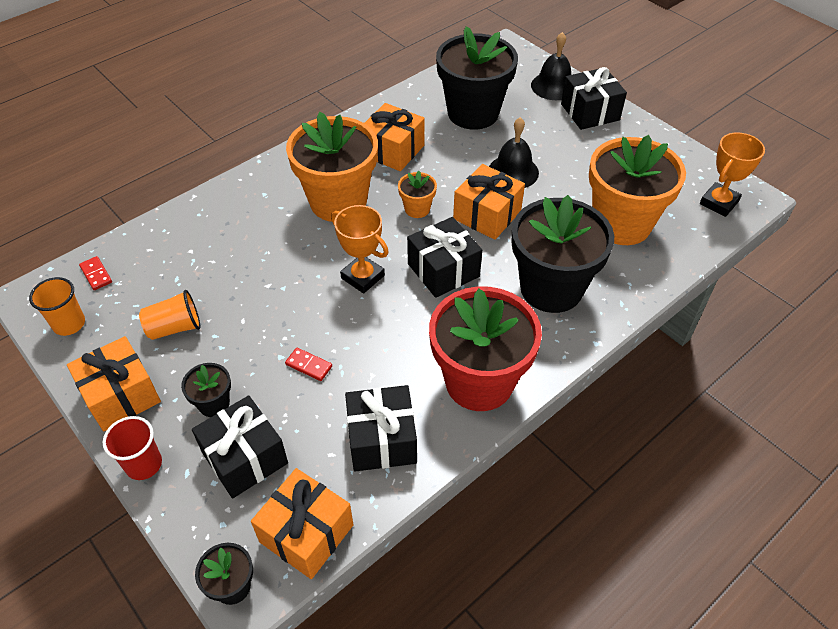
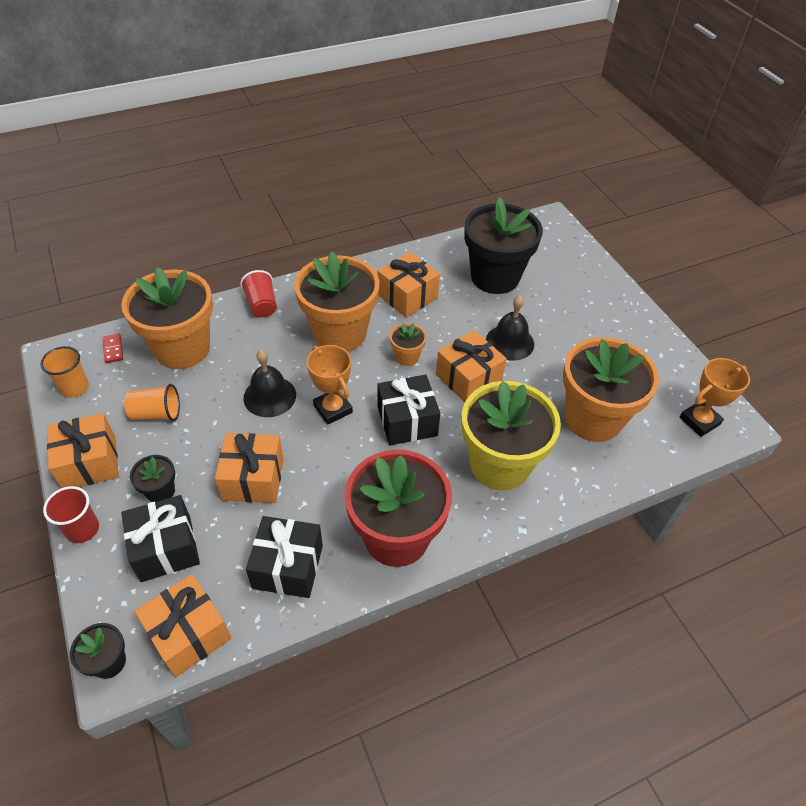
camera: 15 degrees right, 0 degrees up
(175, 256) = (182, 349): none -> orange flower pot
(243, 192) = (262, 305): none -> red cup
(309, 365) = (253, 479): red domino -> orange gift
(551, 288) = (499, 464): black flower pot -> yellow flower pot
(553, 86) = (582, 267): black bell -> black bell (269, 396)
(590, 112) = (607, 300): black gift -> none

